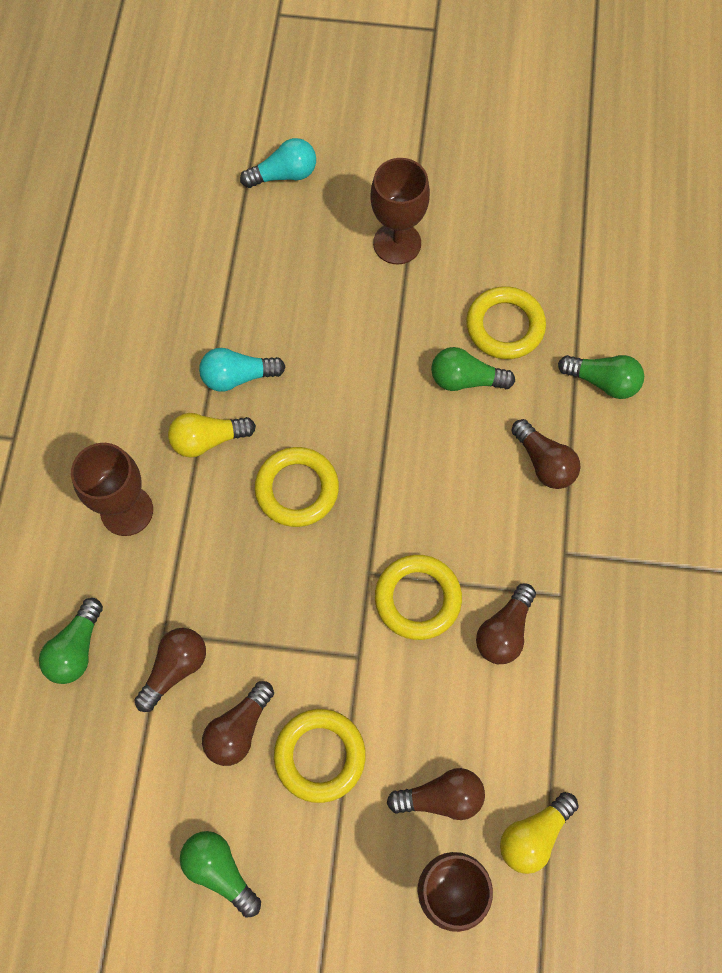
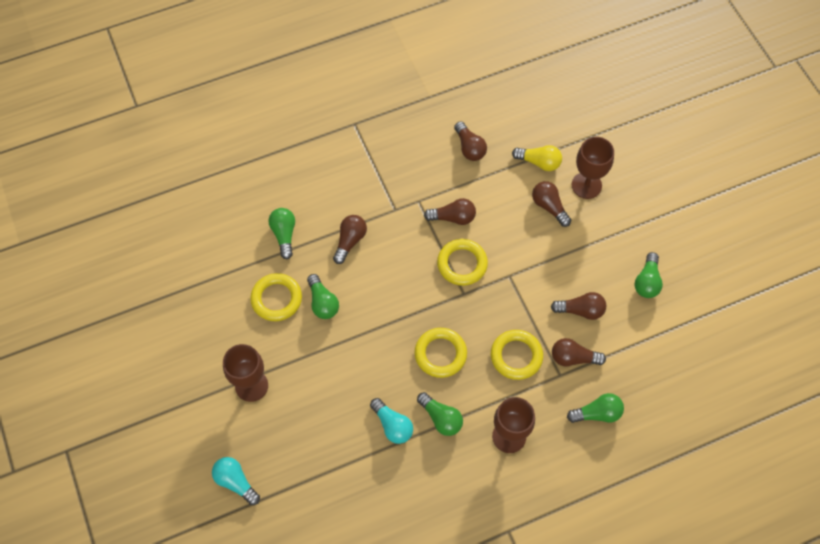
camera: 120 degrees left, 5 degrees down
(208, 440) = (441, 418): yellow light bulb -> green light bulb
(320, 756) = (567, 267): yellow ring -> yellow ring (516, 356)
(621, 734) = (469, 148): none -> brown light bulb

